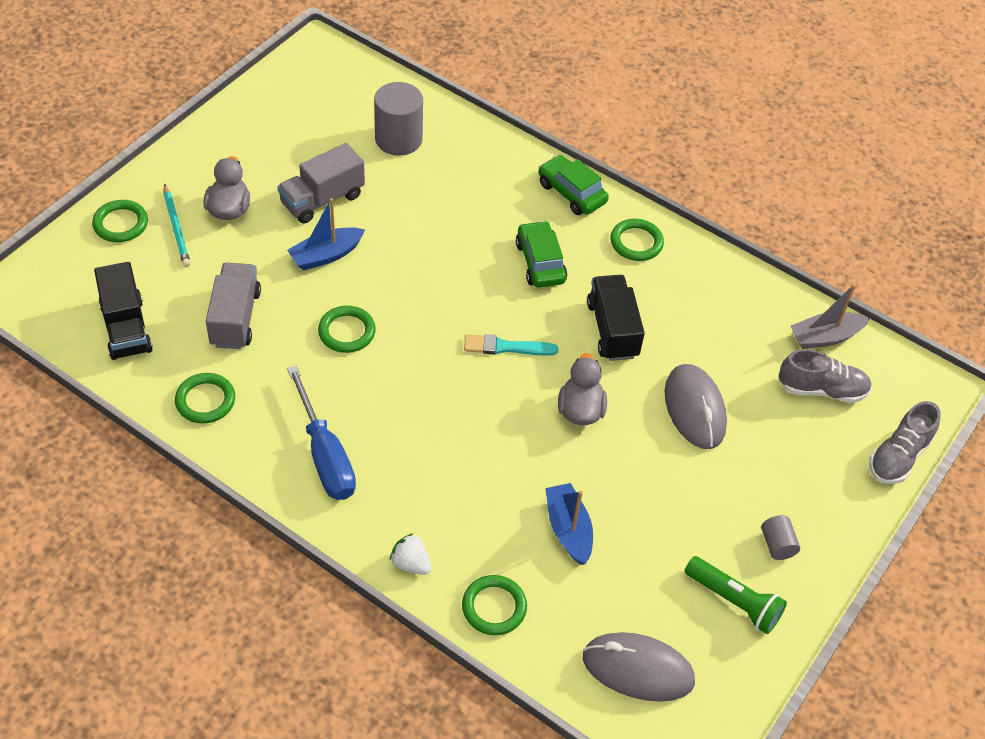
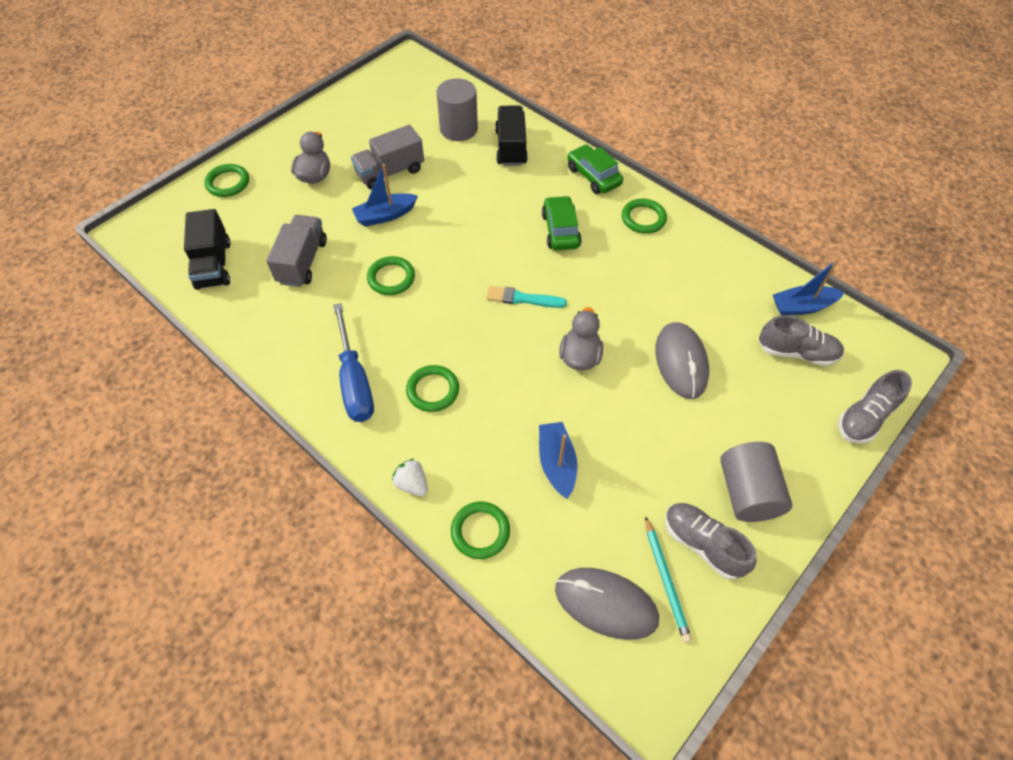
camera: 10 degrees right, 5 degrees up
(176, 228) = (271, 188): turquoise pencil -> turquoise pencil (666, 580)
(205, 401) = (264, 328): green ring -> green ring (433, 390)
(612, 330) = (615, 289): black truck -> black truck (511, 147)
(734, 601) = (702, 544): green flashlight -> grey shoe
(777, 544) = (747, 492): grey cylinder -> grey cylinder, size x1.96
(825, 337) = (802, 306): grey boat -> blue boat

